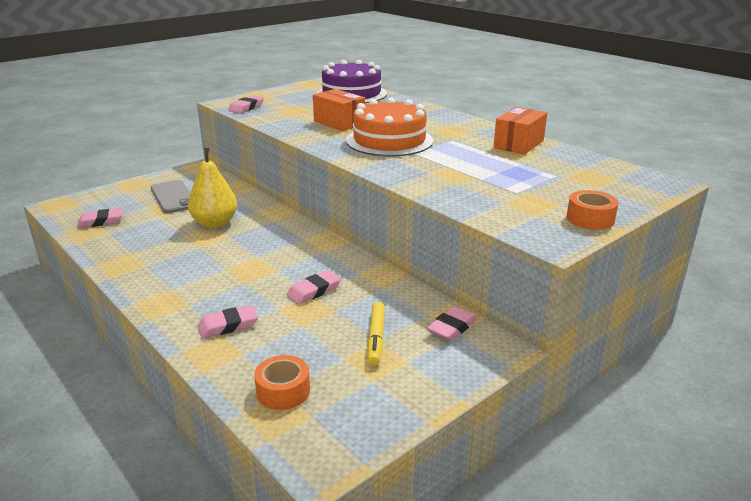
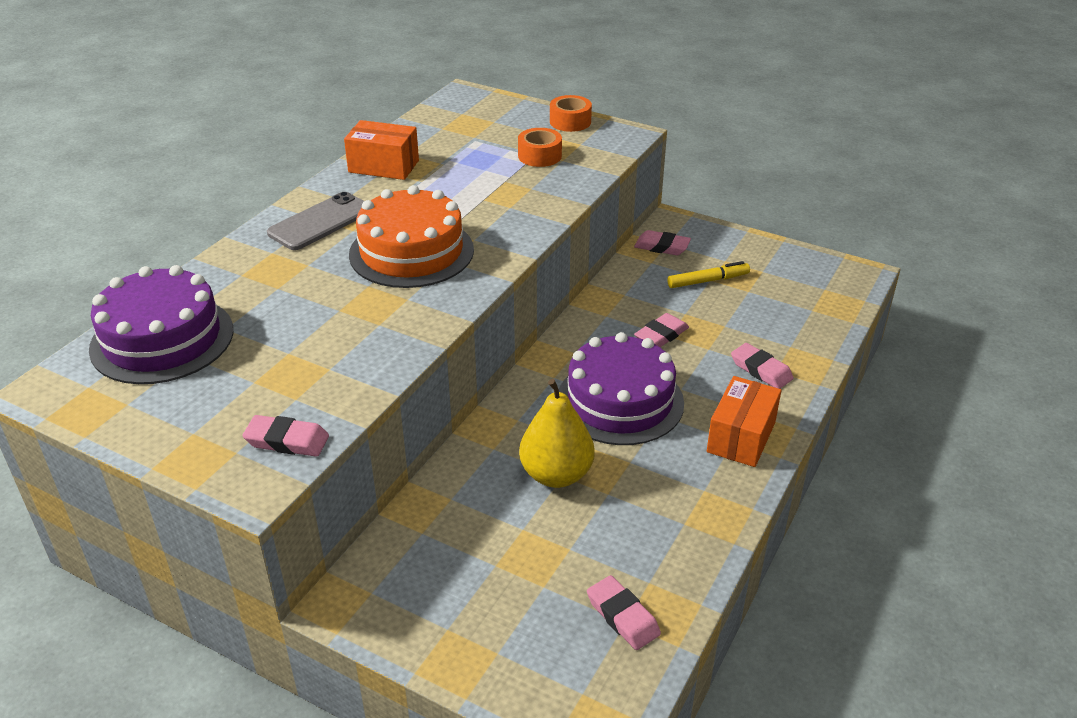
camera: 110 degrees left, 10 degrees up
(173, 197) = (489, 570): grey phone -> grey phone (321, 222)
(255, 256) = (620, 401): none -> purple cake
(283, 391) = (813, 309): orange tape -> orange tape (539, 156)
(314, 291) = (661, 335): pink eraser -> pink eraser turned 75 degrees counterclockwise
(339, 122) = (345, 311): orange box -> orange box (741, 437)

